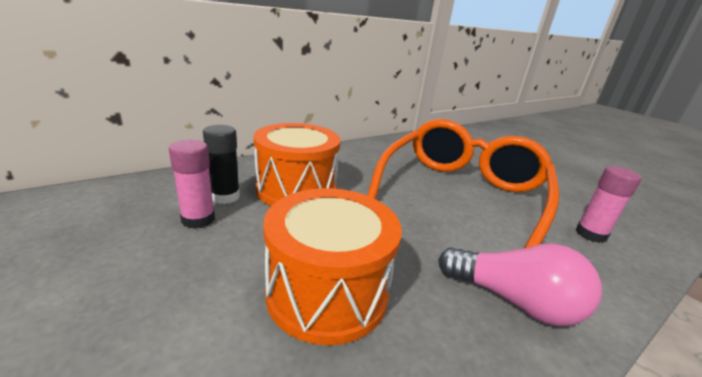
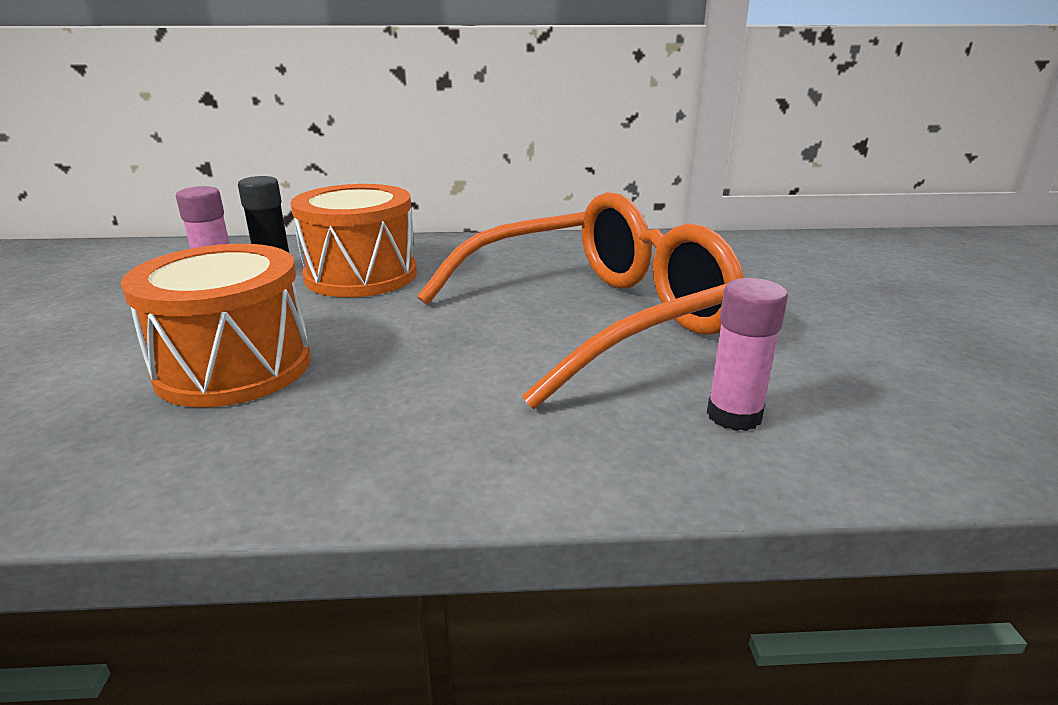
camera: 35 degrees right, 0 degrees up
(513, 301) = (421, 437): pink light bulb -> none

